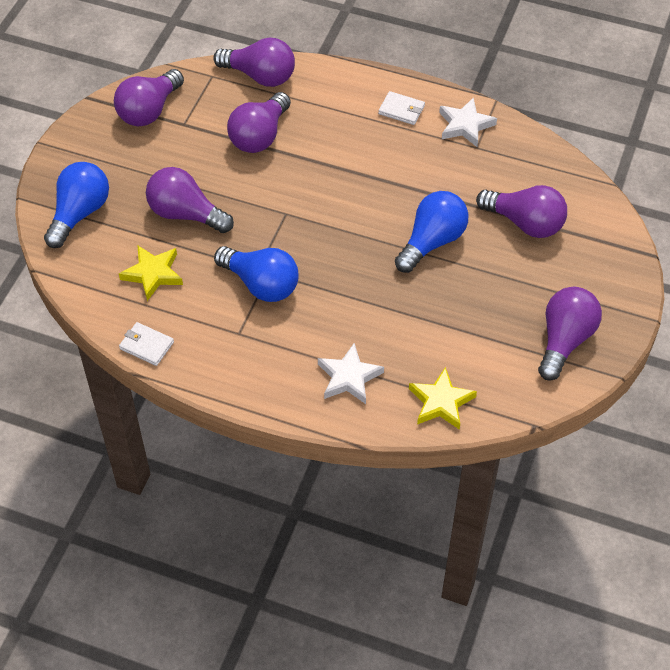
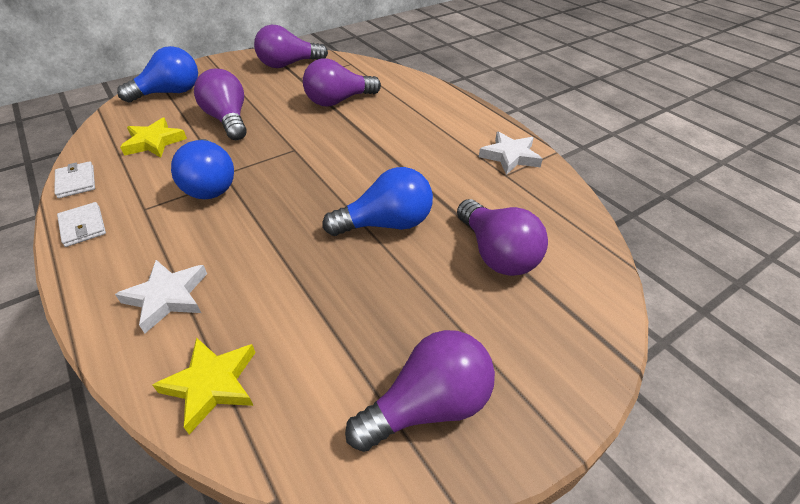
camera: 35 degrees right, 10 degrees down
(260, 76) = (381, 74): purple light bulb -> none
(401, 110) = (464, 127): white wallet -> white wallet (83, 226)

